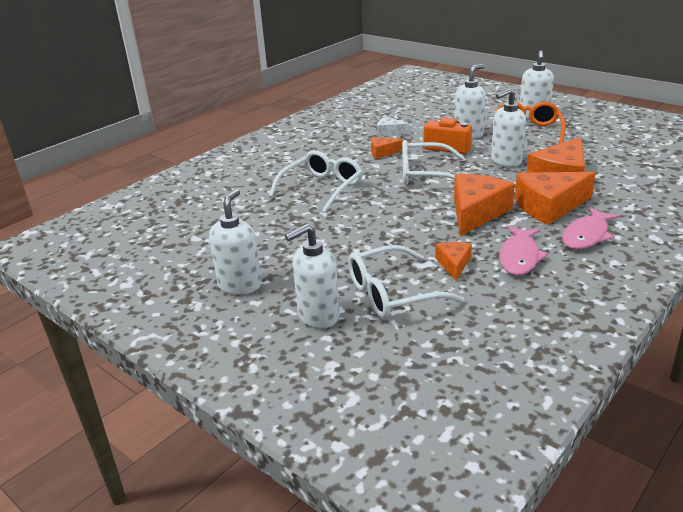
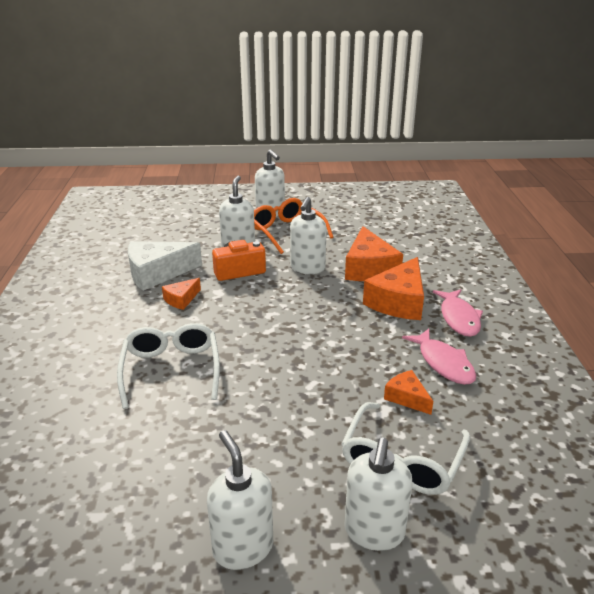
camera: 45 degrees left, 0 degrees up
(389, 132) = (157, 273): white cheese -> white cheese, size x1.92
(424, 174) = (255, 310): white glasses -> none
(476, 212) = (353, 333): orange cheese -> none

